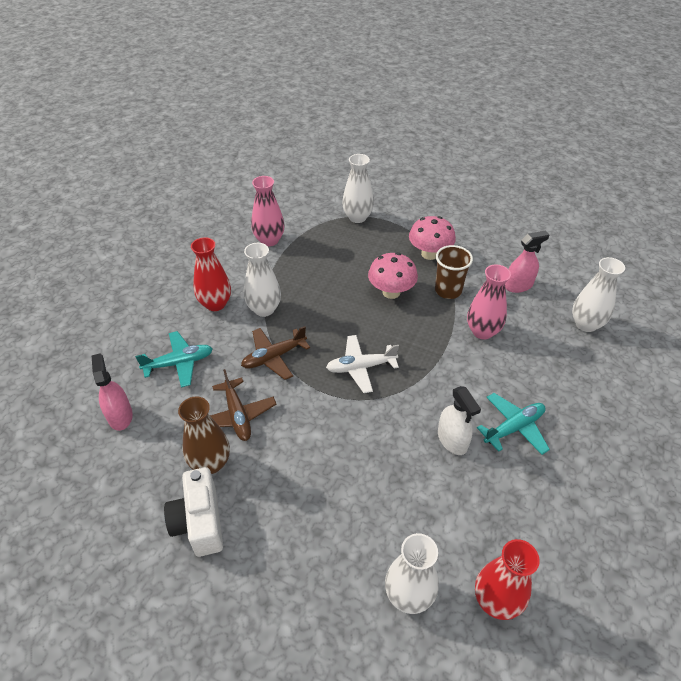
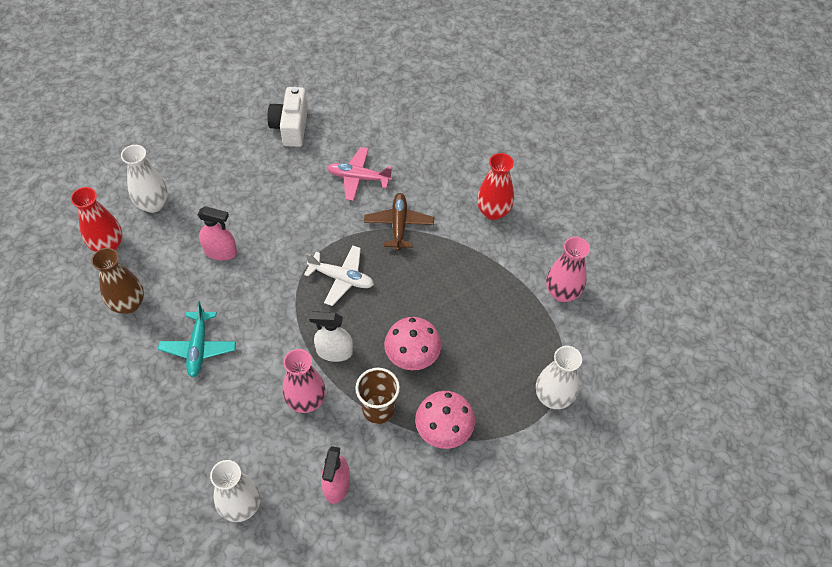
camera: 120 degrees right, 10 degrees up
(120, 416) = (411, 114): pink spray bottle -> pink spray bottle (220, 252)
(179, 363) = (438, 163): turquoise plane -> none
(199, 522) = (291, 127): white camera -> white camera turned 105 degrees counterclockwise
(210, 463) = (330, 148): brown vase -> brown vase (128, 304)
(237, 415) = (358, 178): brown plane -> pink plane
(264, 309) = (461, 243): white vase -> none
(361, 367) = (341, 278): white plane -> white plane turned 90 degrees clockwise
(452, 440) = (225, 297): white spray bottle -> white spray bottle (334, 352)

